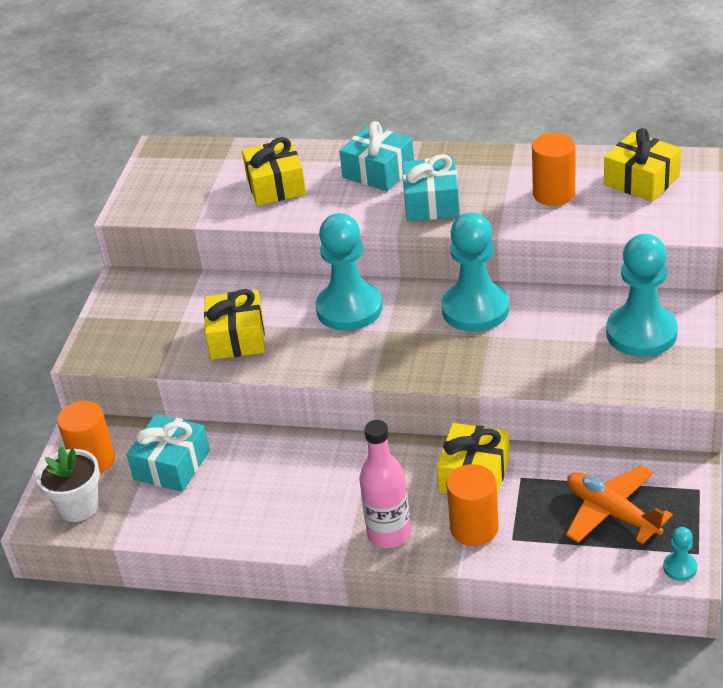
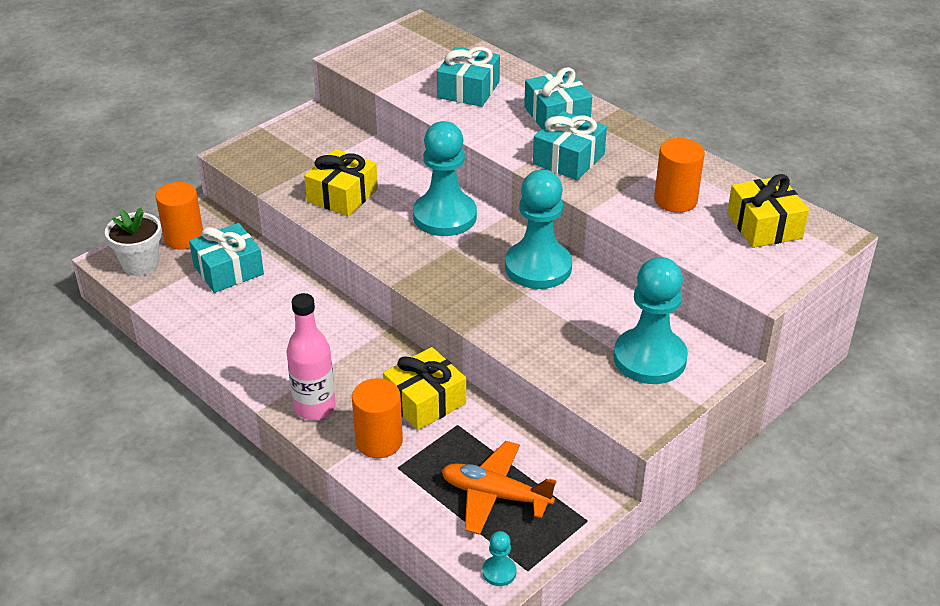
camera: 30 degrees right, 0 degrees up
(276, 186) = (468, 90): yellow gift -> turquoise gift
(612, 513) = (495, 495): orange plane -> orange plane turned 60 degrees counterclockwise

